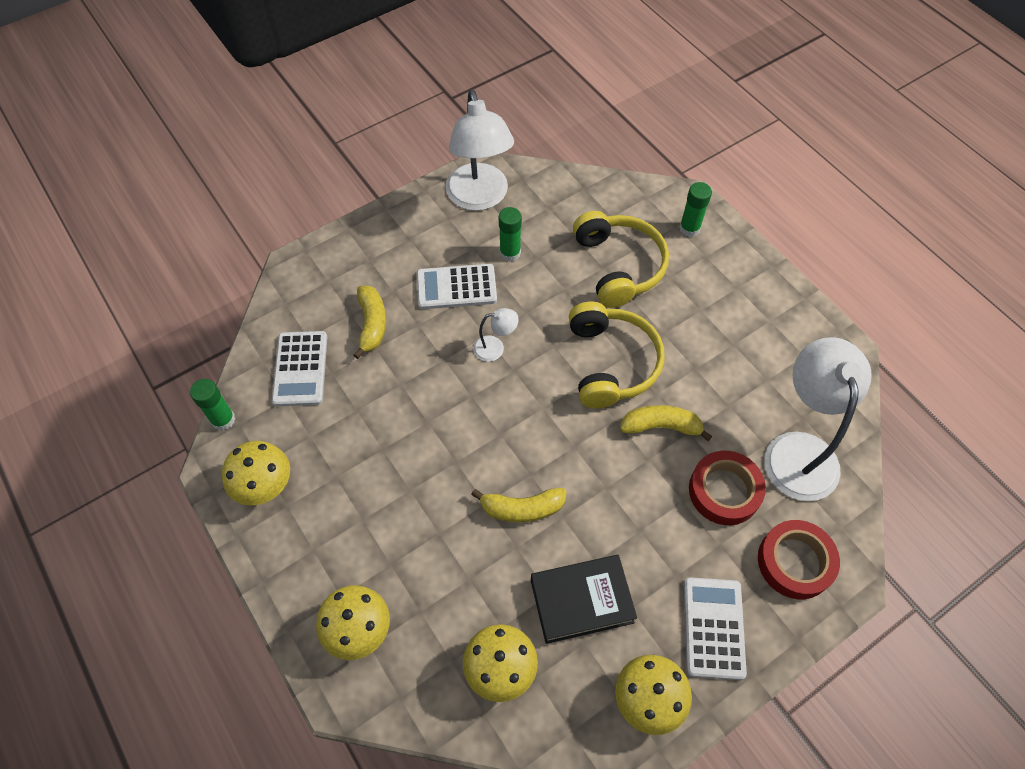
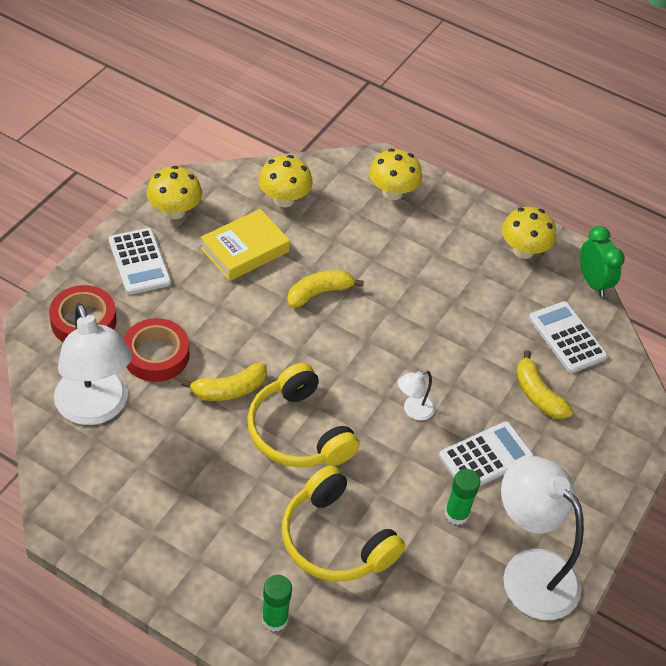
camera: 150 degrees right, 10 degrees down
(223, 420) = (593, 282): green glue stick -> green clock
(581, 601) = (245, 250): black book -> yellow book

